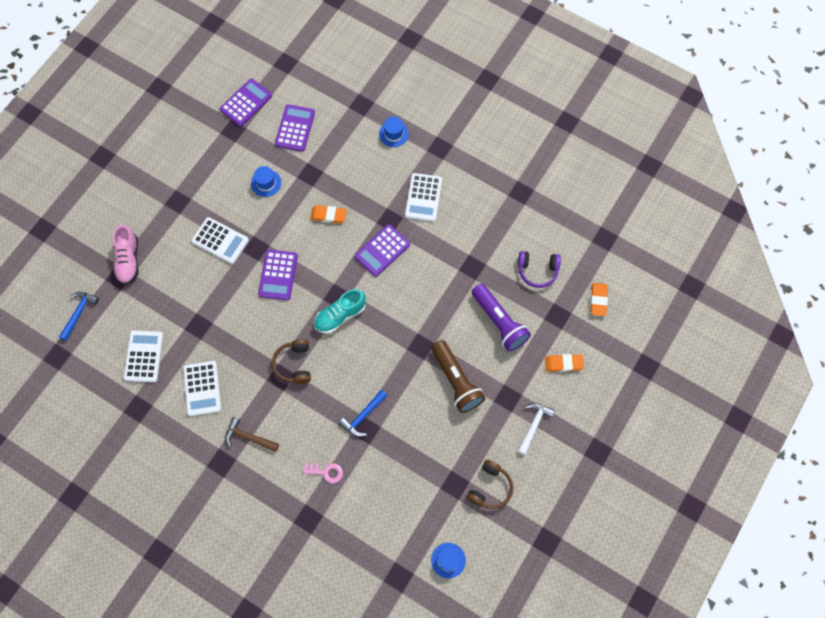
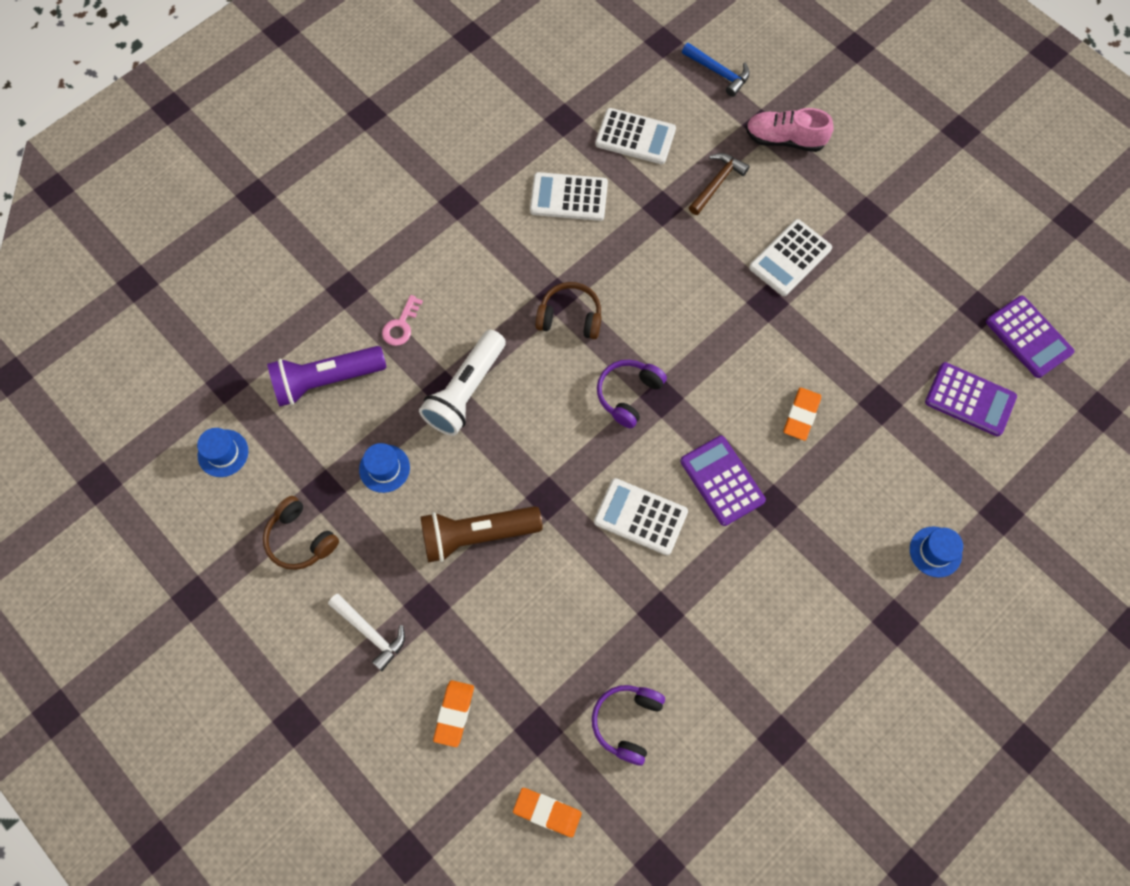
camera: 105 degrees right, 0 degrees up
(248, 437) = (482, 240): brown hammer -> brown hammer (717, 183)
(266, 183) = (876, 338): blue hat -> blue hat (384, 468)
(278, 275) = (716, 324): purple calculator -> none
(340, 316) = (628, 395): turquoise shoe -> purple headphones
(363, 416) = (465, 391): blue hammer -> white flashlight
(423, 197) = (804, 569): white calculator -> white calculator (640, 517)
(499, 322) = (553, 629): purple flashlight -> purple flashlight (326, 380)

